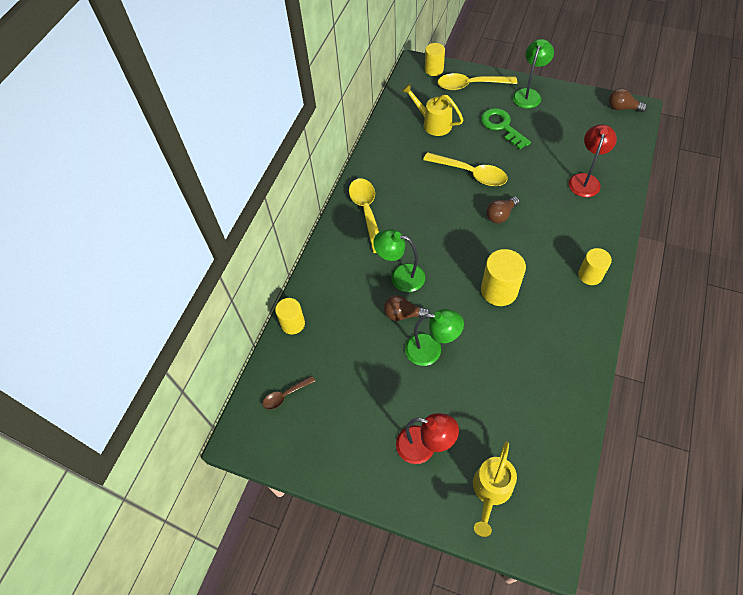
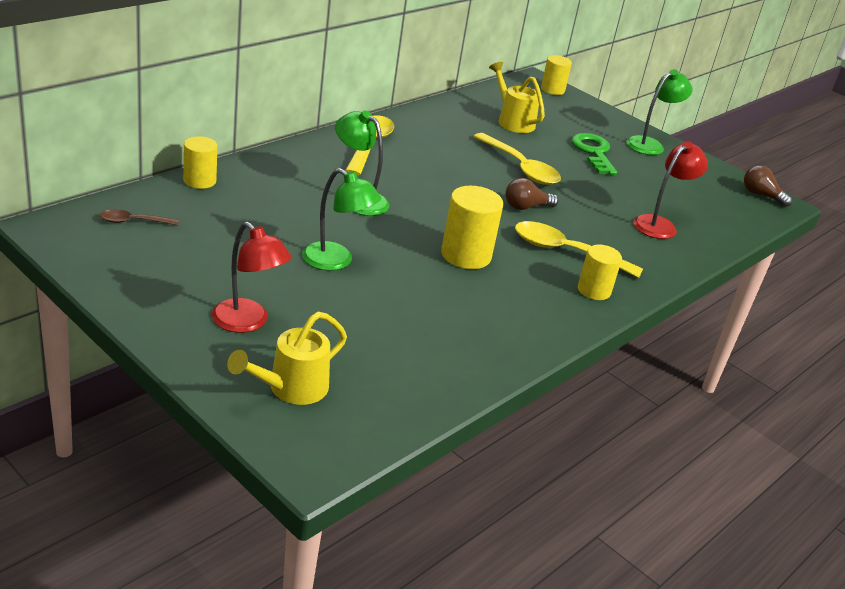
camera: 15 degrees right, 25 degrees down
(403, 314) = (332, 225): brown light bulb -> none
(470, 85) = (585, 114): yellow spoon -> yellow spoon (566, 252)

